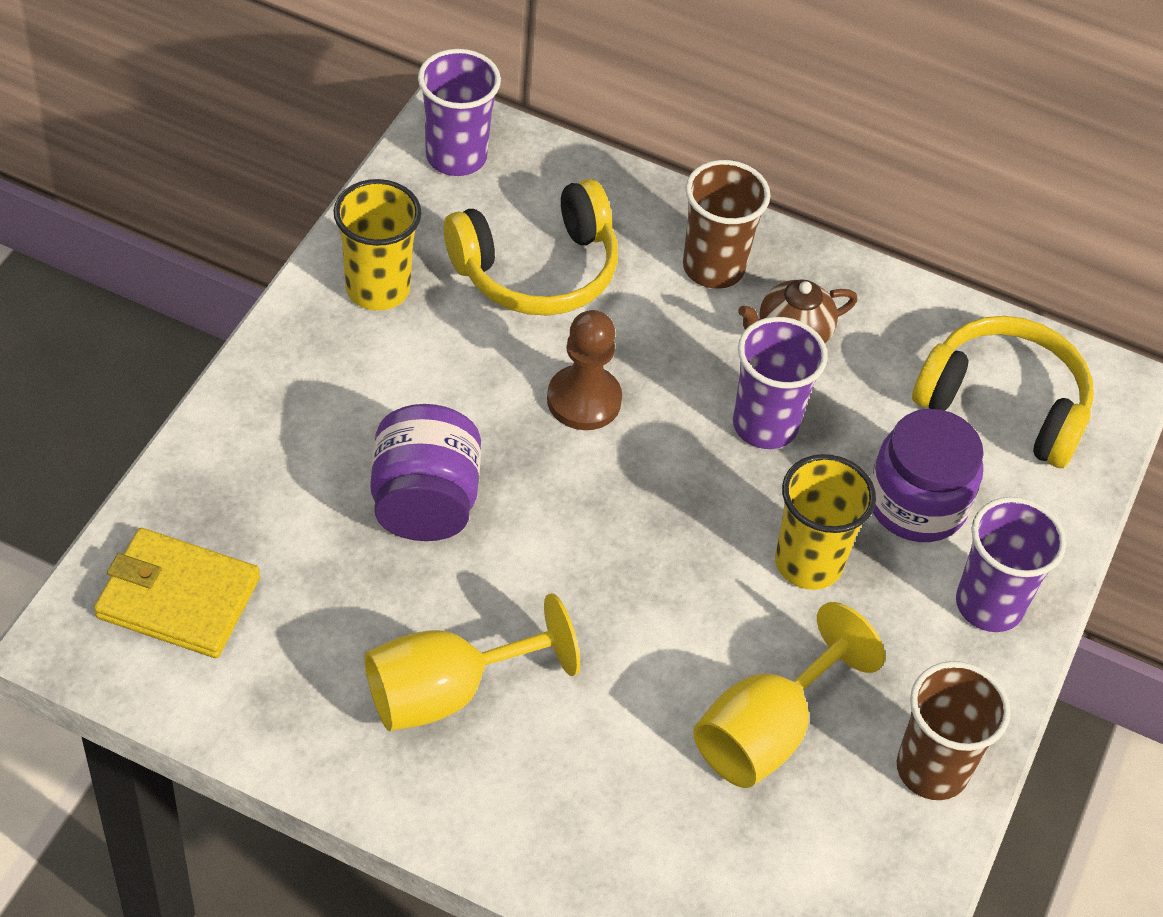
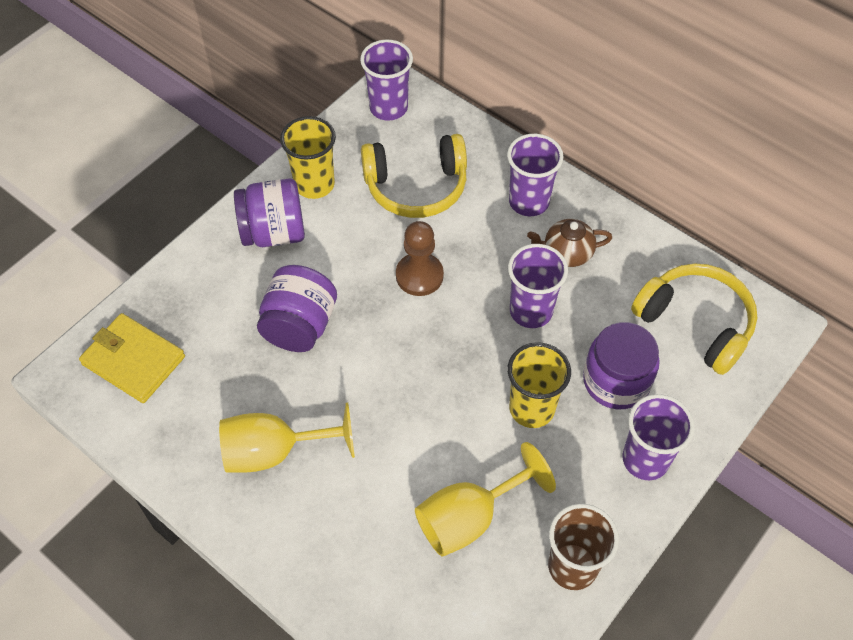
camera: 20 degrees right, 5 degrees up
(337, 370) = (274, 232): none -> purple jar
(713, 267) = (529, 202): brown cup -> purple cup

